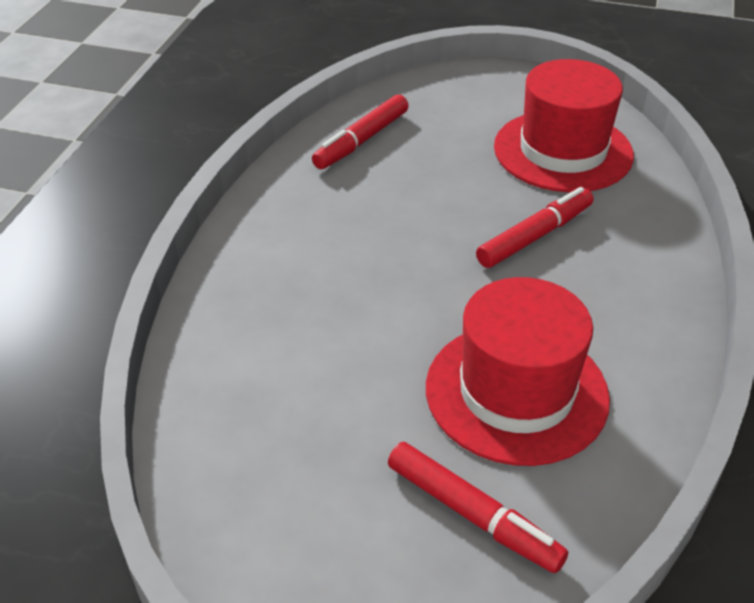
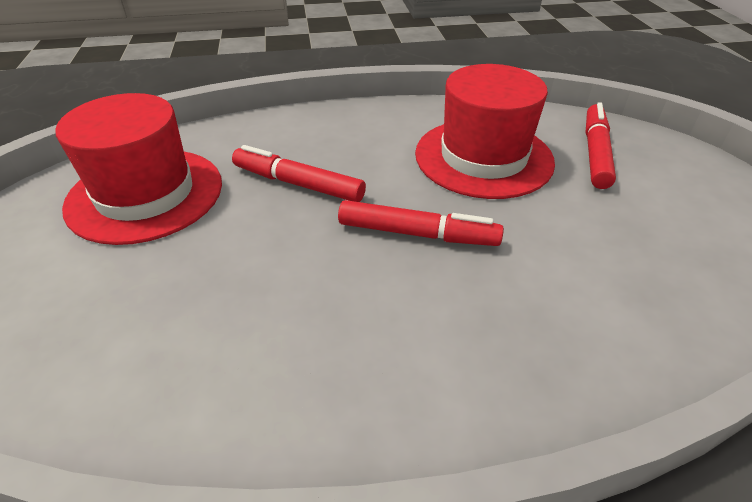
camera: 115 degrees left, 0 degrees up
(362, 140) = (154, 373): red marker -> red marker (417, 233)

